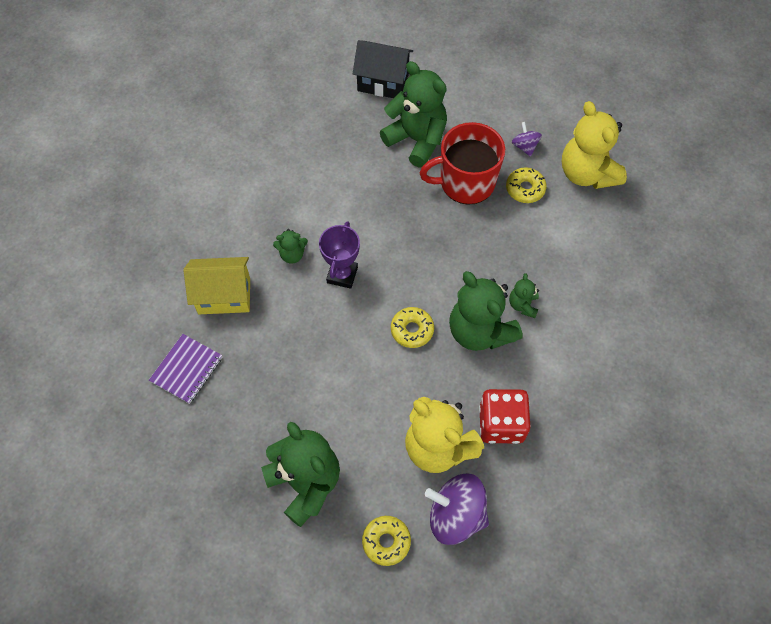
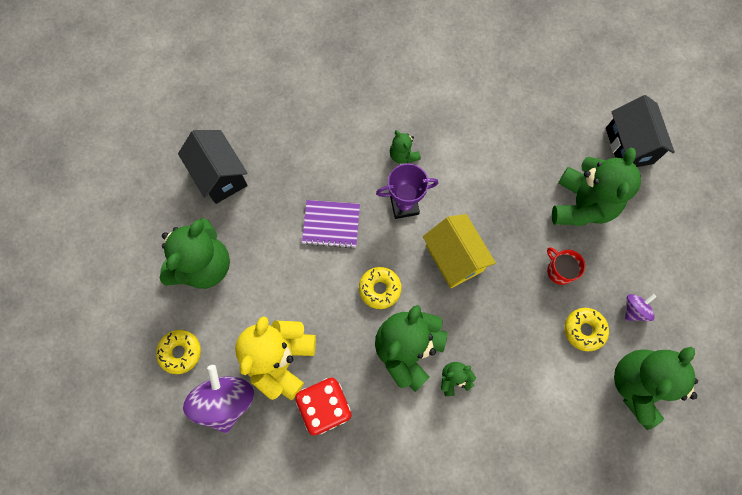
camera: 65 degrees right, 10 degrees up
(187, 369) = (260, 127): purple notebook -> purple notebook (331, 224)
(217, 429) = (220, 176): none -> black house
(224, 296) = (338, 122): yellow house -> yellow house (454, 258)
(466, 182) = (559, 270): red mug -> red mug, size x0.48
(587, 173) = (638, 385): yellow teddy bear -> green teddy bear

